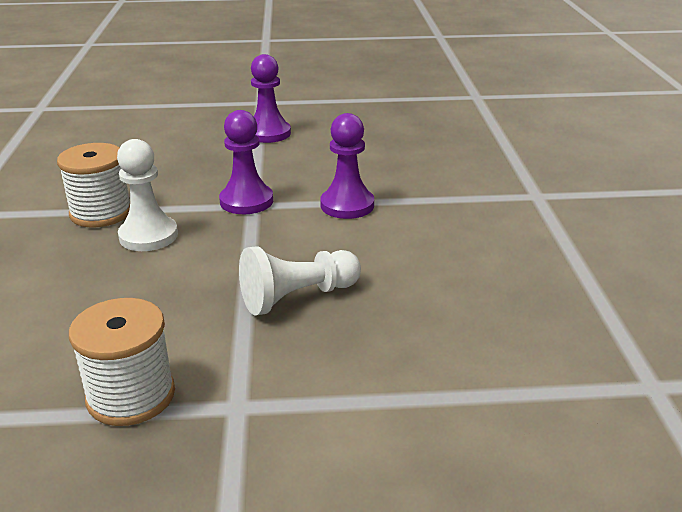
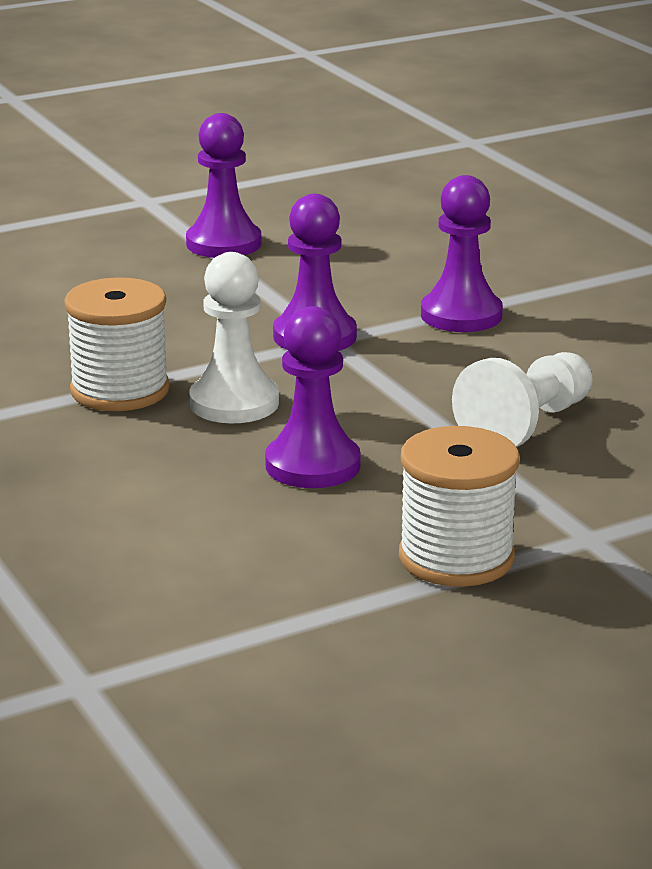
camera: 25 degrees left, 5 degrees down
(136, 292) = (312, 465): none -> purple pawn

